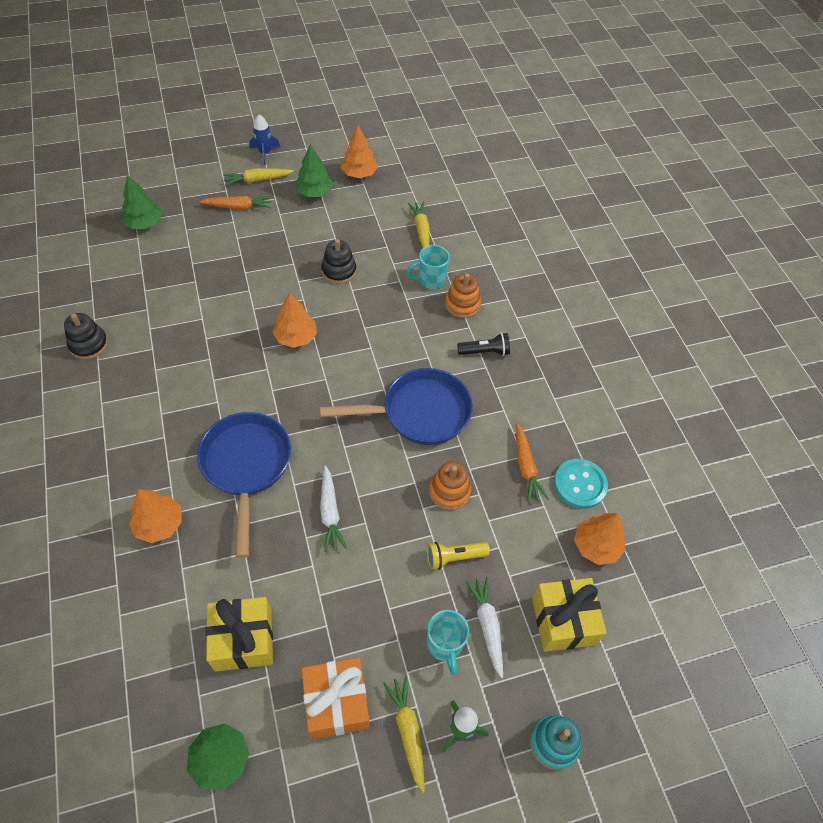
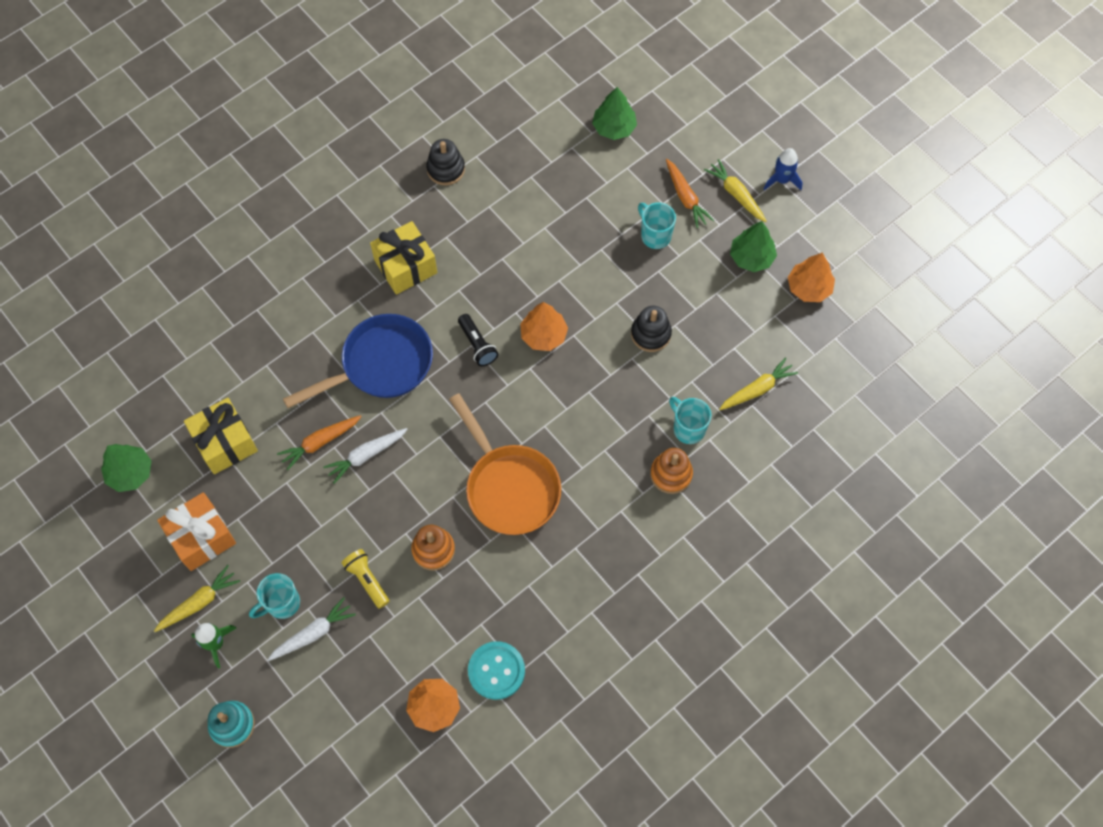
camera: 70 degrees right, 10 degrees up
(159, 524) = (297, 326): orange tree -> none
(257, 236) = (655, 235): none -> turquoise mug
(419, 412) = (509, 487): blue pan -> orange pan
(485, 351) = (618, 521): black flashlight -> black flashlight (477, 345)
(525, 467) = (493, 611): orange carrot -> orange carrot (320, 442)
(563, 621) = (344, 699): yellow gift -> yellow gift (405, 266)

